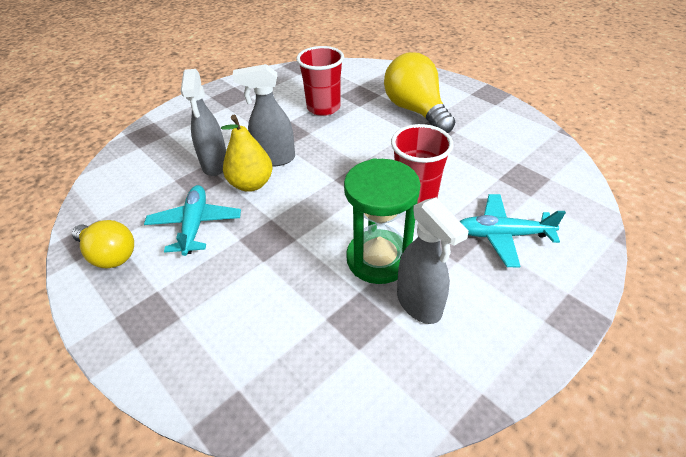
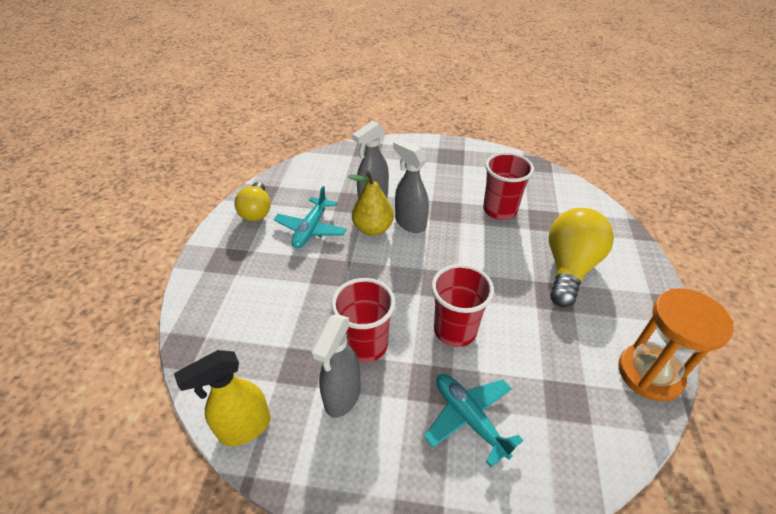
camera: 50 degrees right, 0 degrees up
(195, 225) = (311, 229): turquoise plane -> turquoise plane turned 150 degrees clockwise
(378, 259) = (365, 345): green hourglass -> red cup
(393, 404) = (244, 428): none -> yellow spray bottle
(531, 132) = (649, 373): none -> orange hourglass

